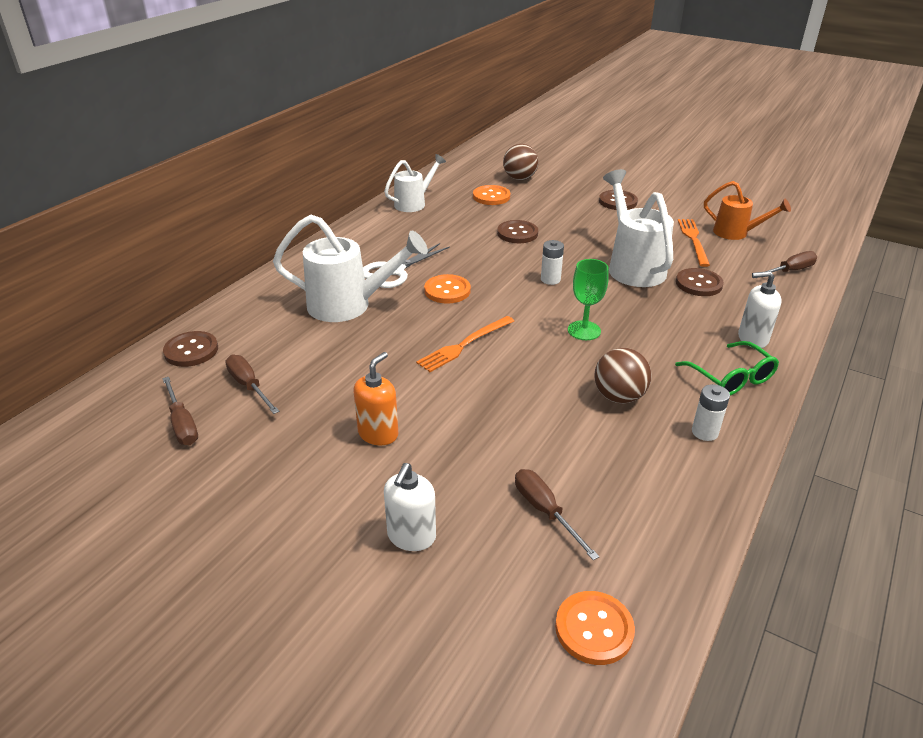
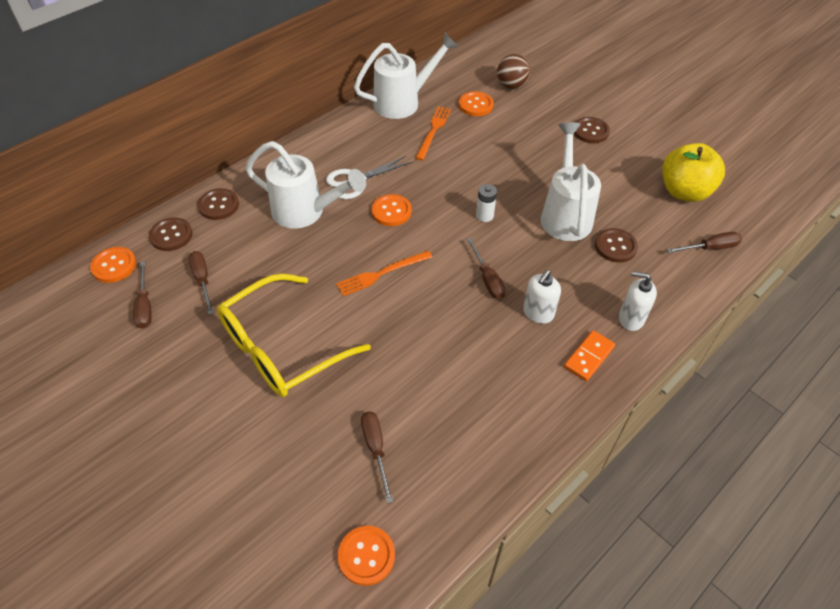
camera: 15 degrees right, 15 degrees up
(125, 391) = (114, 266): none -> orange button
(378, 434) = (281, 348): orange soap dispenser -> yellow glasses
(411, 536) = (271, 446): white soap dispenser -> white soap dispenser (538, 313)
(414, 203) = (403, 102): white watering can -> white watering can, size x1.60
(517, 233) = (479, 155): brown button -> brown button (218, 205)
(584, 330) = (487, 279): green goblet -> brown screwdriver
(619, 397) = (483, 355): brown ball -> none
(693, 240) = (638, 193): orange fork -> orange fork (433, 131)
(704, 432) = (537, 406): white battery -> none
(731, 378) = (589, 357): green glasses -> orange domino
(736, 233) = (684, 191): orange watering can -> yellow apple

